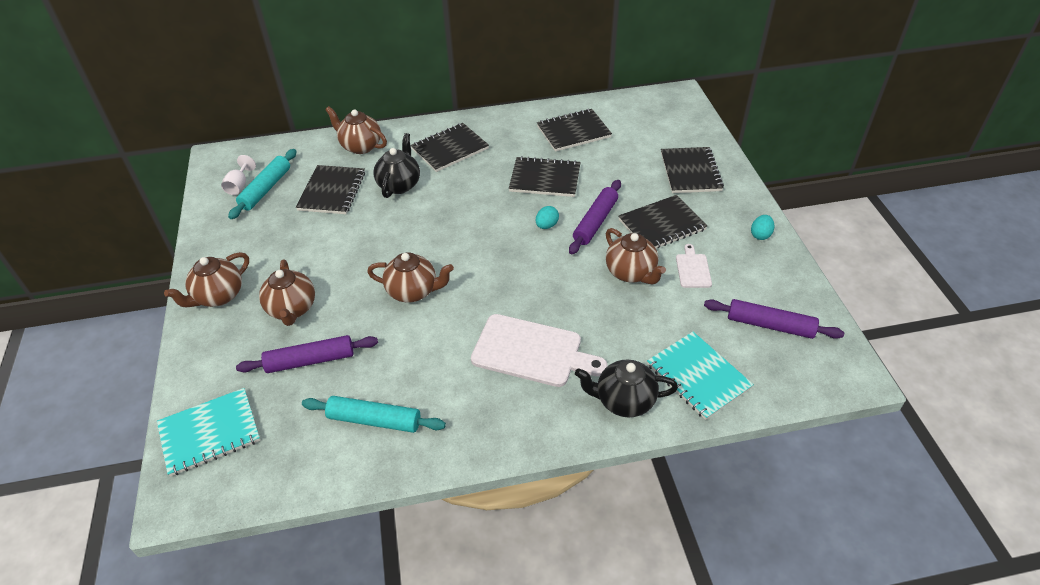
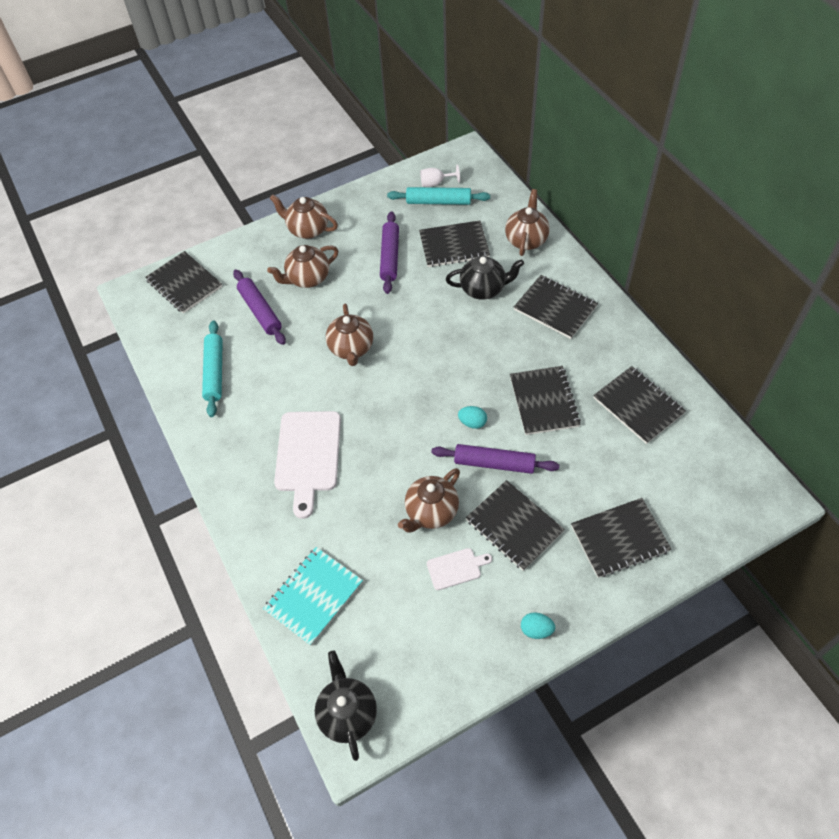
camera: 75 degrees right, 10 degrees up
(210, 433) = (184, 284): turquoise notebook -> black notebook
(624, 401) = (271, 540): black teapot -> black teapot (347, 713)
(770, 325) = (398, 655): purple rolling pin -> purple rolling pin (390, 257)

